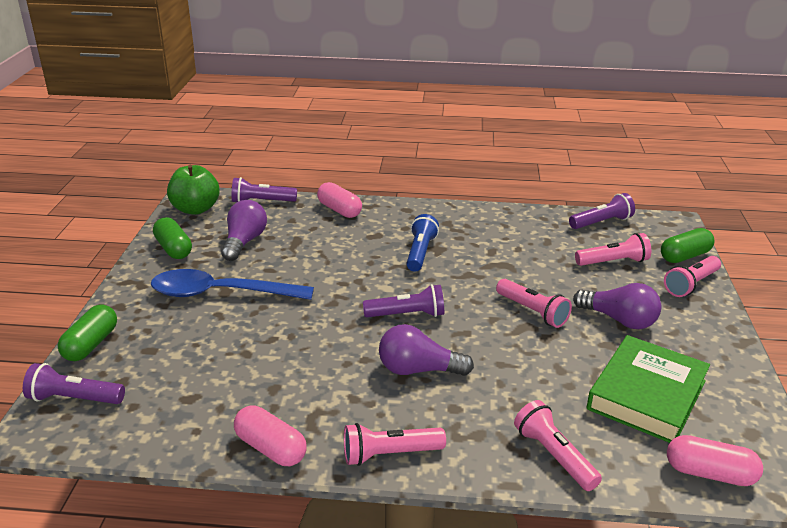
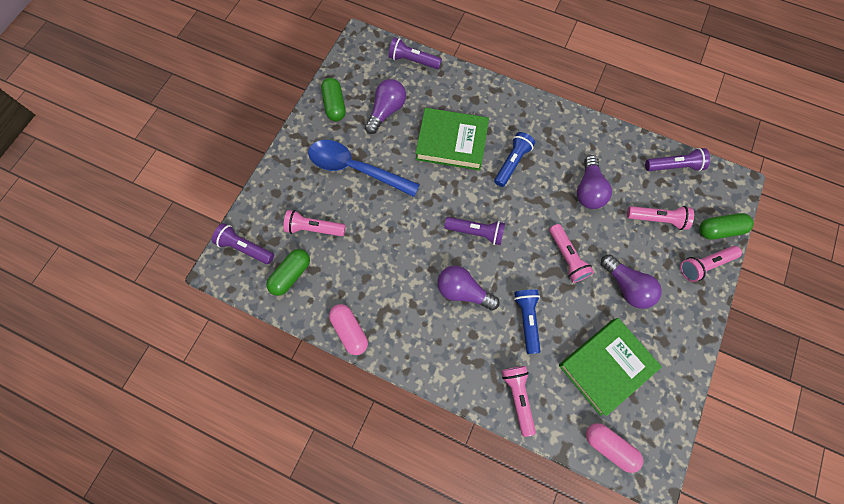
camera: 20 degrees right, 40 degrees up
(91, 344) = (262, 197): green capsule -> green capsule (291, 275)
(195, 209) = (361, 57): green apple -> none
(338, 250) = (451, 142): none -> green book
(339, 210) = (469, 89): pink capsule -> none
(390, 454) = (418, 360): pink flashlight -> pink flashlight (314, 228)
(518, 376) = (527, 320): none -> blue flashlight
(522, 256) = (588, 190): none -> purple light bulb

